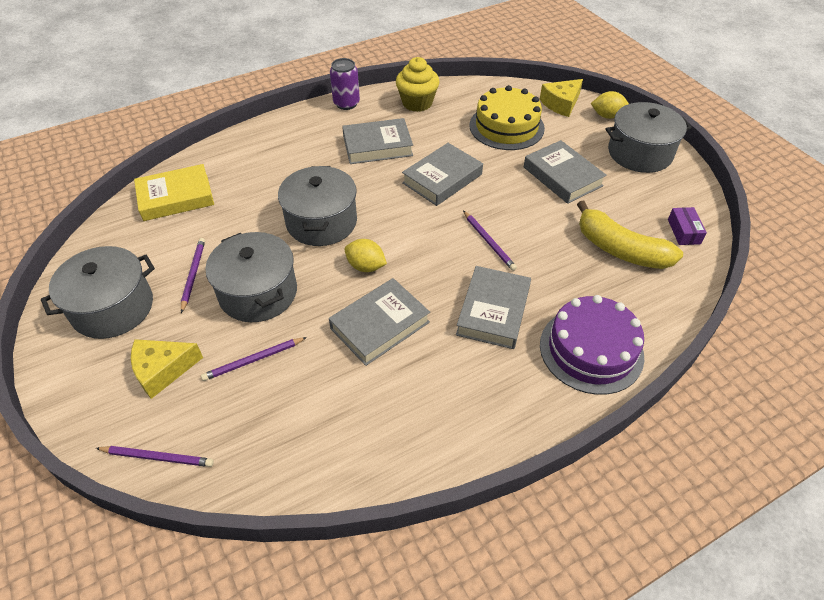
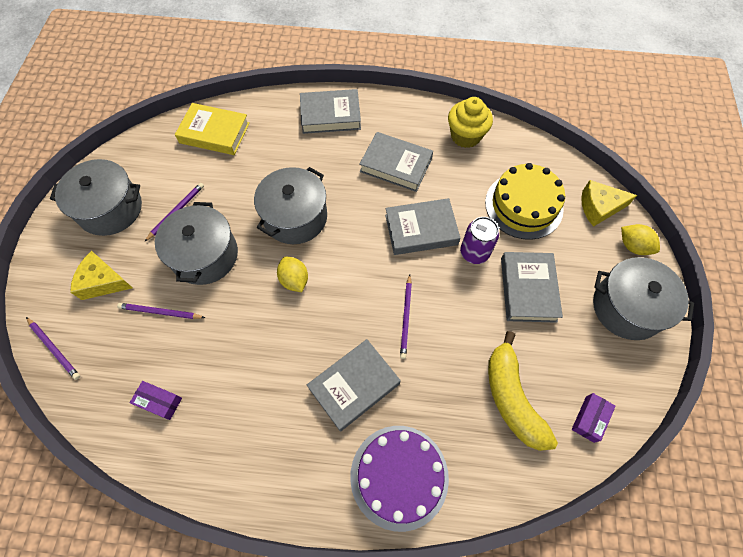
camera: 35 degrees right, 15 degrees up
(323, 430) = (159, 401): none -> purple box
(346, 103) = (406, 106): purple can -> purple can (474, 253)
(380, 325) = (263, 340): grey book -> grey book (330, 115)

